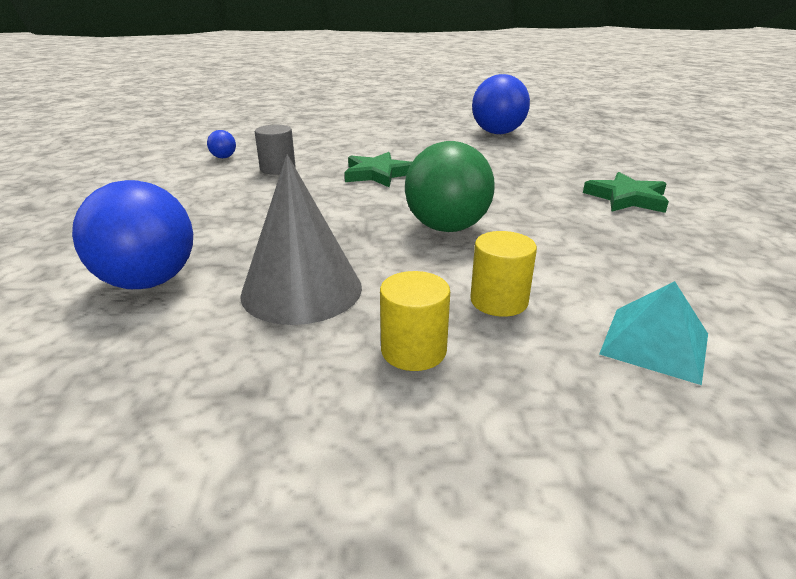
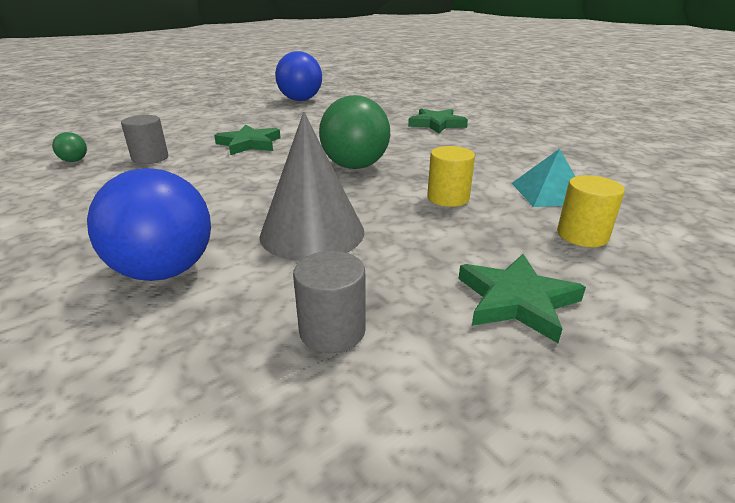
camera: 35 degrees left, 0 degrees up
(179, 400) = (332, 330): none -> grey cylinder
(223, 157) = (74, 161): blue ball -> green ball
(390, 465) = (516, 300): none -> green star
(413, 350) = (441, 240): yellow cylinder -> yellow cylinder (582, 235)

